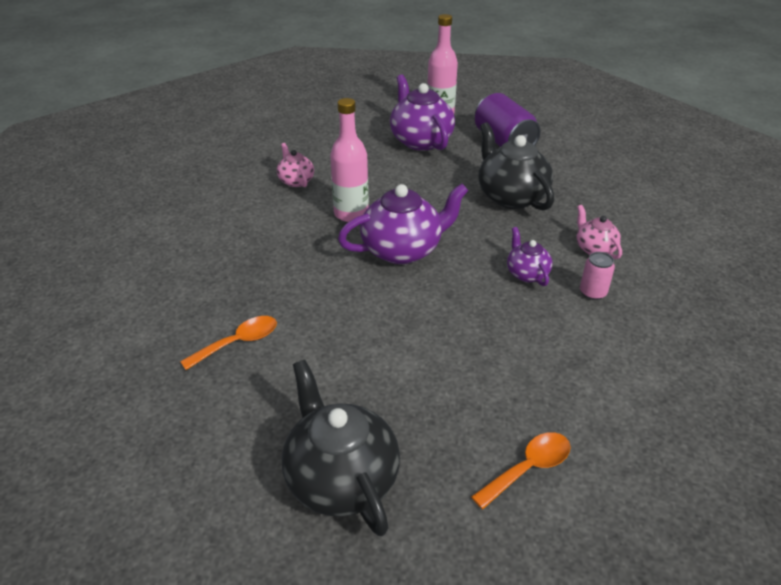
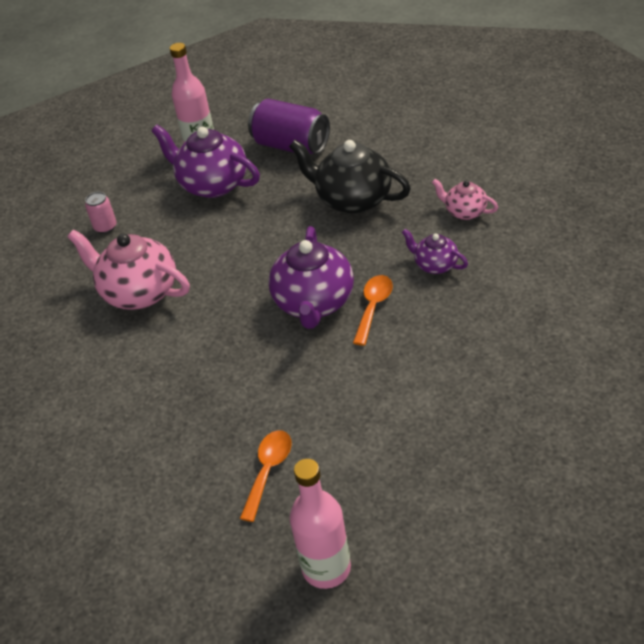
camera: 30 degrees left, 5 degrees up
(296, 181) = (139, 292): pink teapot -> pink teapot, size x1.89
(341, 478) = (467, 514): black teapot -> none
(351, 214) = (231, 295): pink bottle -> pink bottle (326, 568)
(403, 250) = (314, 303): purple teapot -> purple teapot turned 150 degrees clockwise
(528, 468) = (582, 417): orange spoon -> orange spoon (373, 307)
(592, 293) = (499, 252): pink can -> pink can (105, 227)

